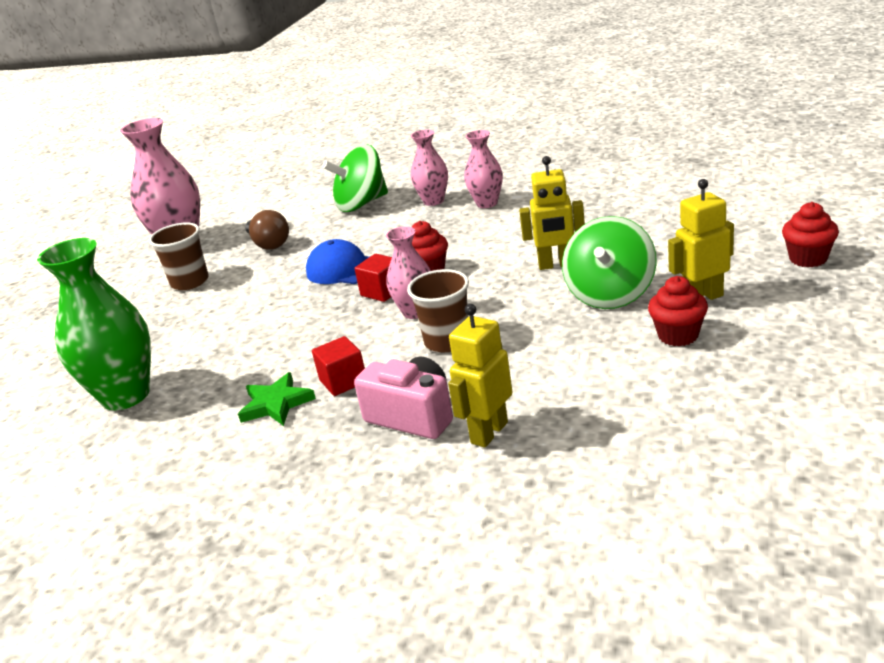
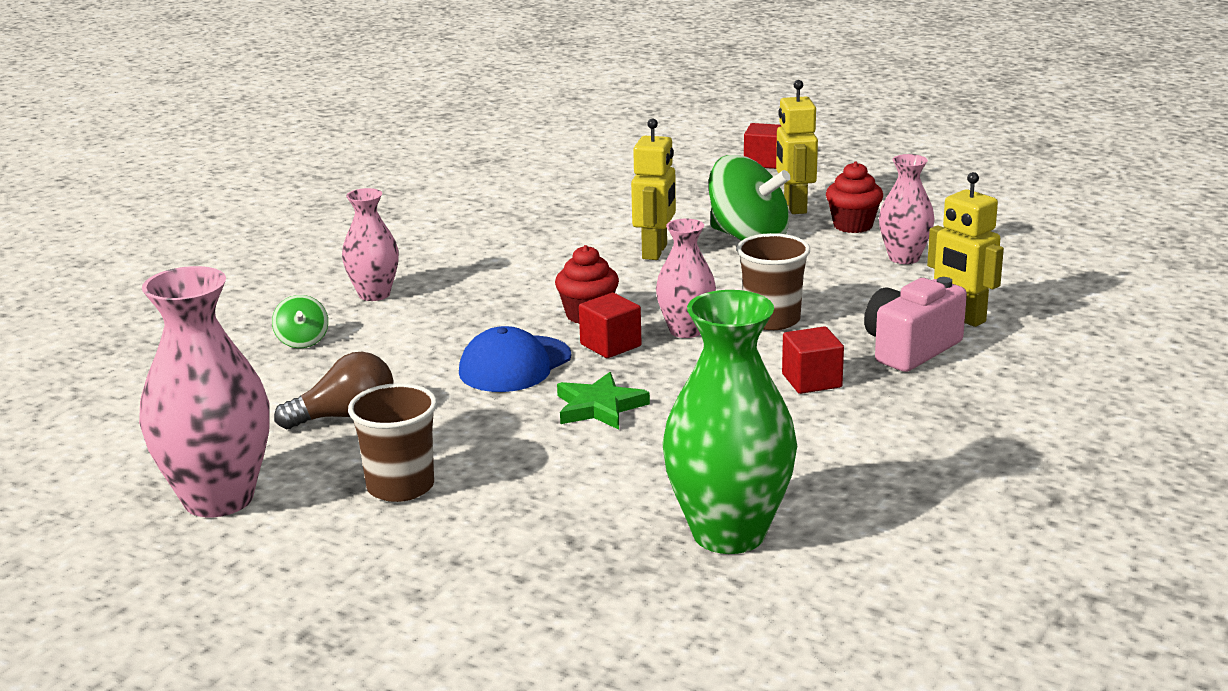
camera: 80 degrees left, 5 degrees down
(276, 404) = (832, 422): green star -> green star (599, 407)
(361, 204) = (302, 341): green spinning top -> green spinning top, size x0.48
(487, 203) = (435, 266): pink vase -> pink vase (904, 258)
(808, 258) = (763, 162): red cupcake -> red cube

